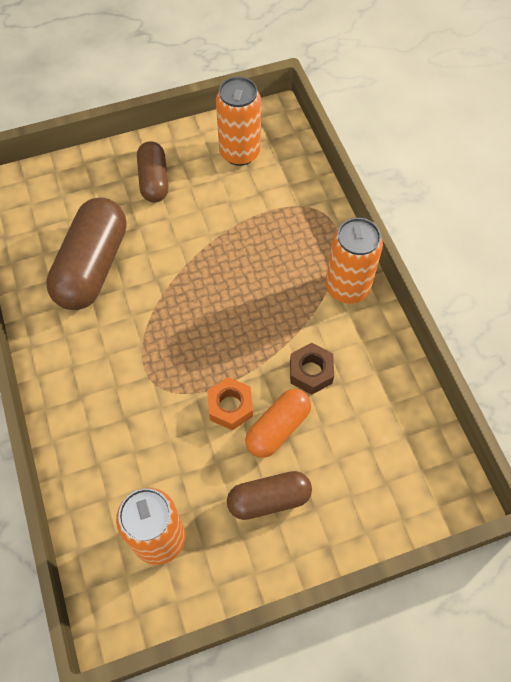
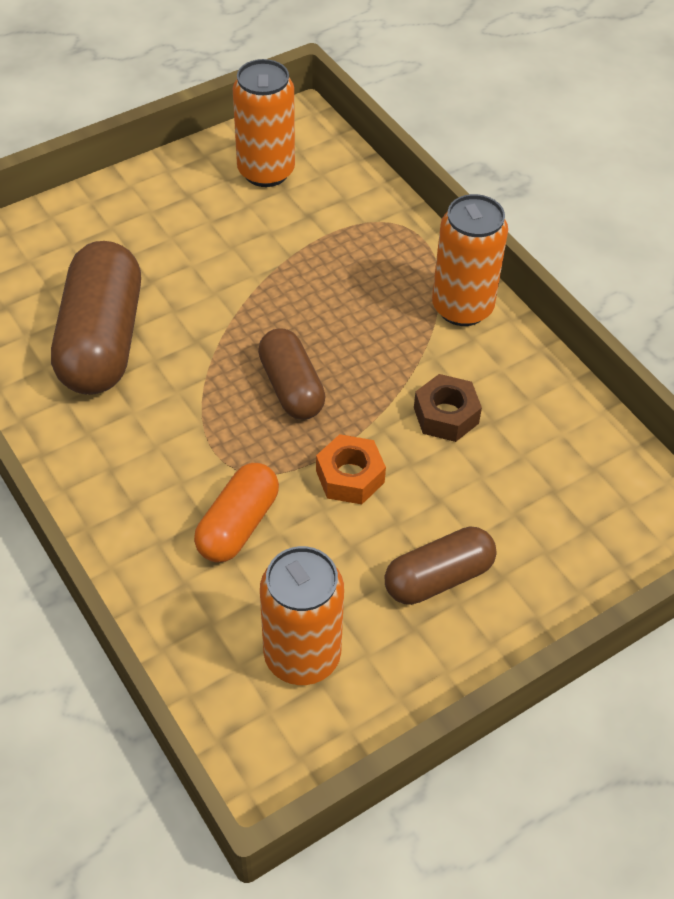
camera: 15 degrees left, 10 degrees down
(154, 180) = (157, 222): brown capsule -> brown capsule (291, 387)
(278, 428) = (423, 490): orange capsule -> orange capsule (238, 525)

